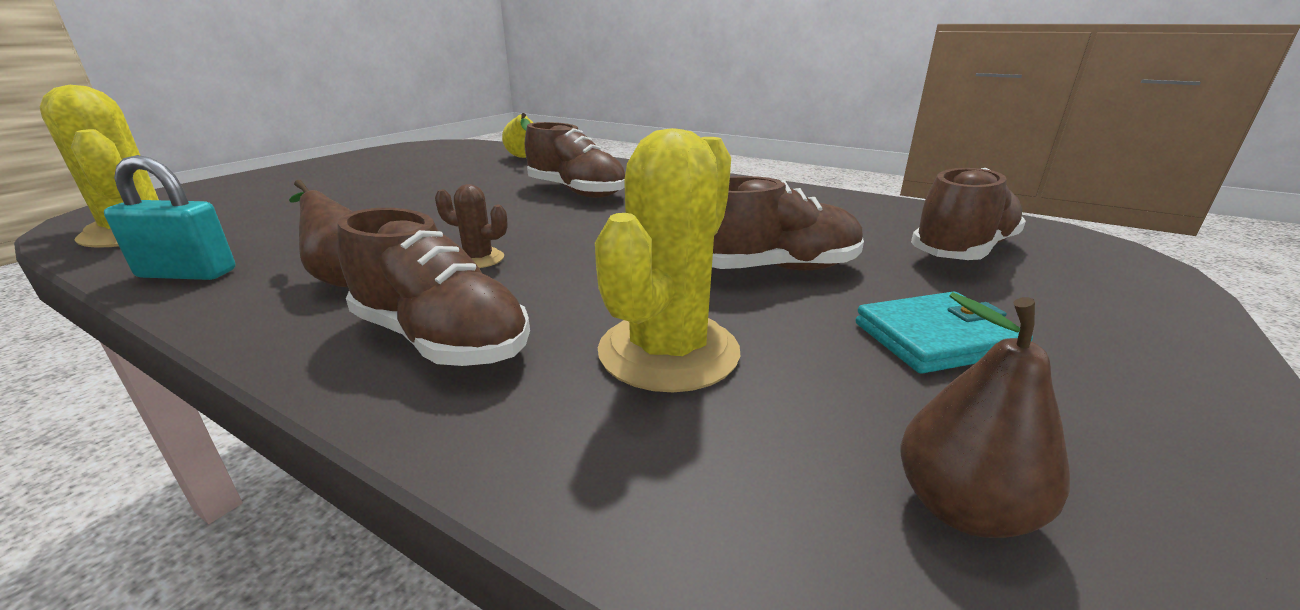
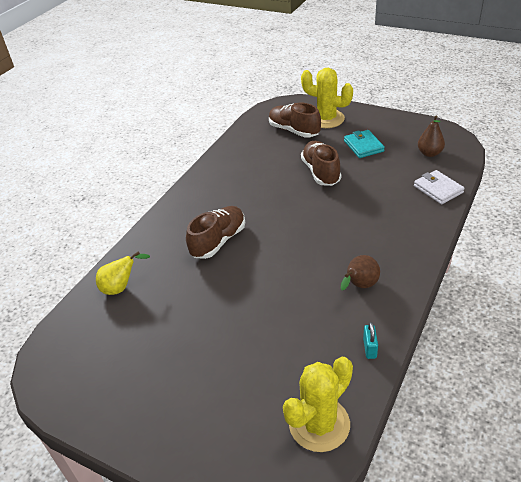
camera: 90 degrees left, 15 degrees up
(187, 273) = (369, 348): turquoise padlock -> turquoise padlock, size x0.61
(441, 340) = (397, 239): brown shoe -> none
(479, 259) = (328, 251): brown cactus -> none
(657, 475) = (438, 189): none -> white wallet
(668, 351) = (387, 192): yellow cactus -> yellow cactus (326, 119)

